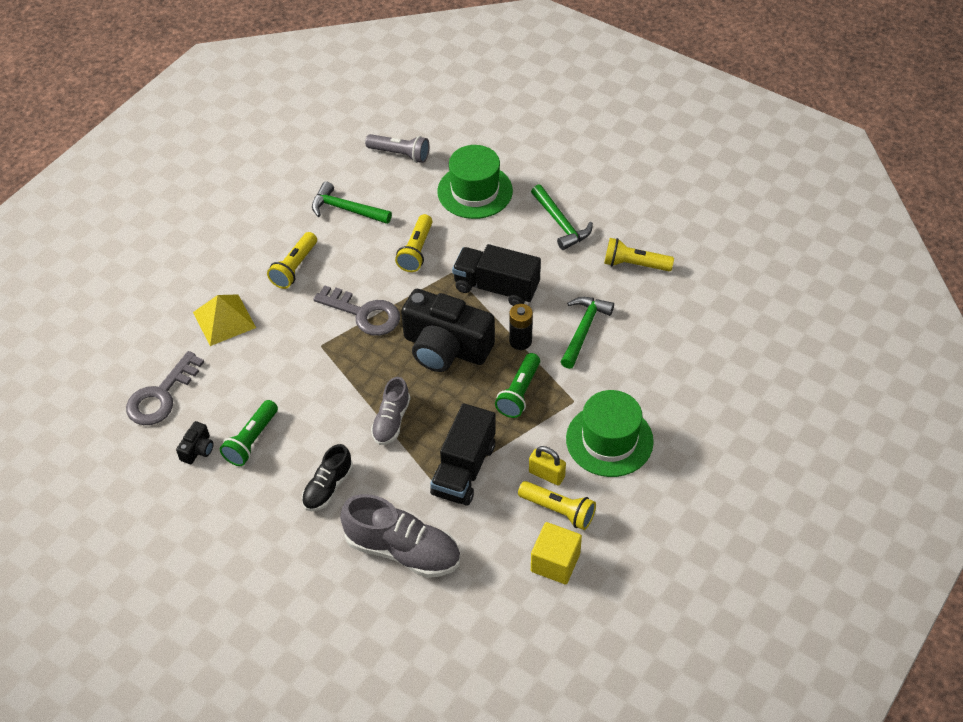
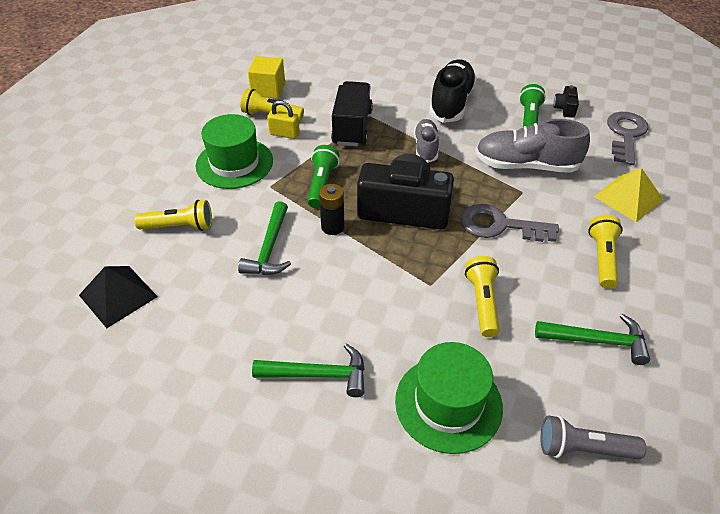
camera: 165 degrees right, 5 degrees down
(328, 487) = (451, 103): black shoe -> black shoe, size x1.68
(403, 550) = (378, 80): grey shoe -> grey shoe (526, 165)
(496, 287) = (374, 276): black truck -> none
(561, 223) = (318, 374): green hammer -> green hammer turned 135 degrees clockwise
(634, 264) = (217, 333): yellow flashlight -> yellow flashlight (179, 226)
(719, 310) = (118, 296): none -> black pyramid

